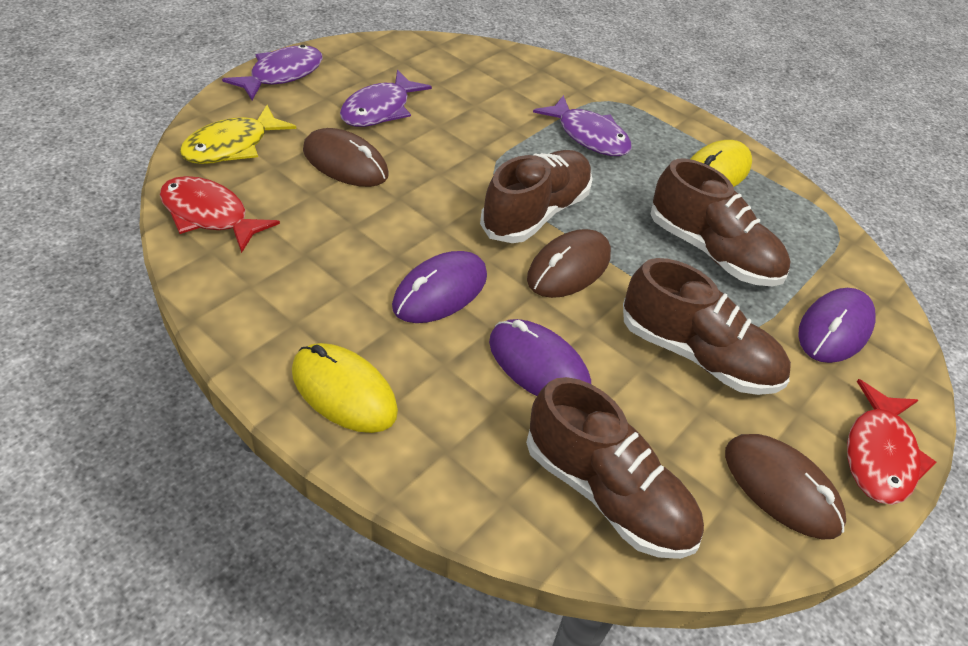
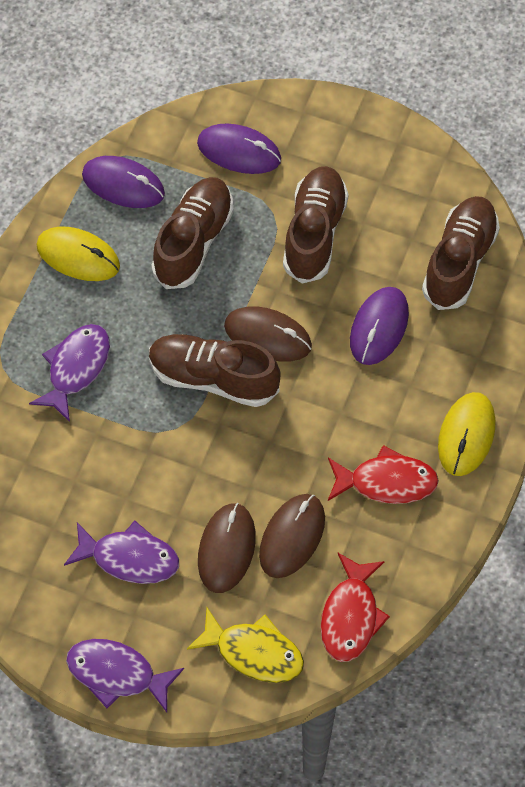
camera: 105 degrees left, 15 degrees up
(440, 291) = (342, 414): purple mouse -> purple mouse (123, 184)
(781, 488) = (403, 170): brown mouse -> brown mouse (292, 537)
(879, 454) = (346, 119): red fish -> red fish (386, 482)

